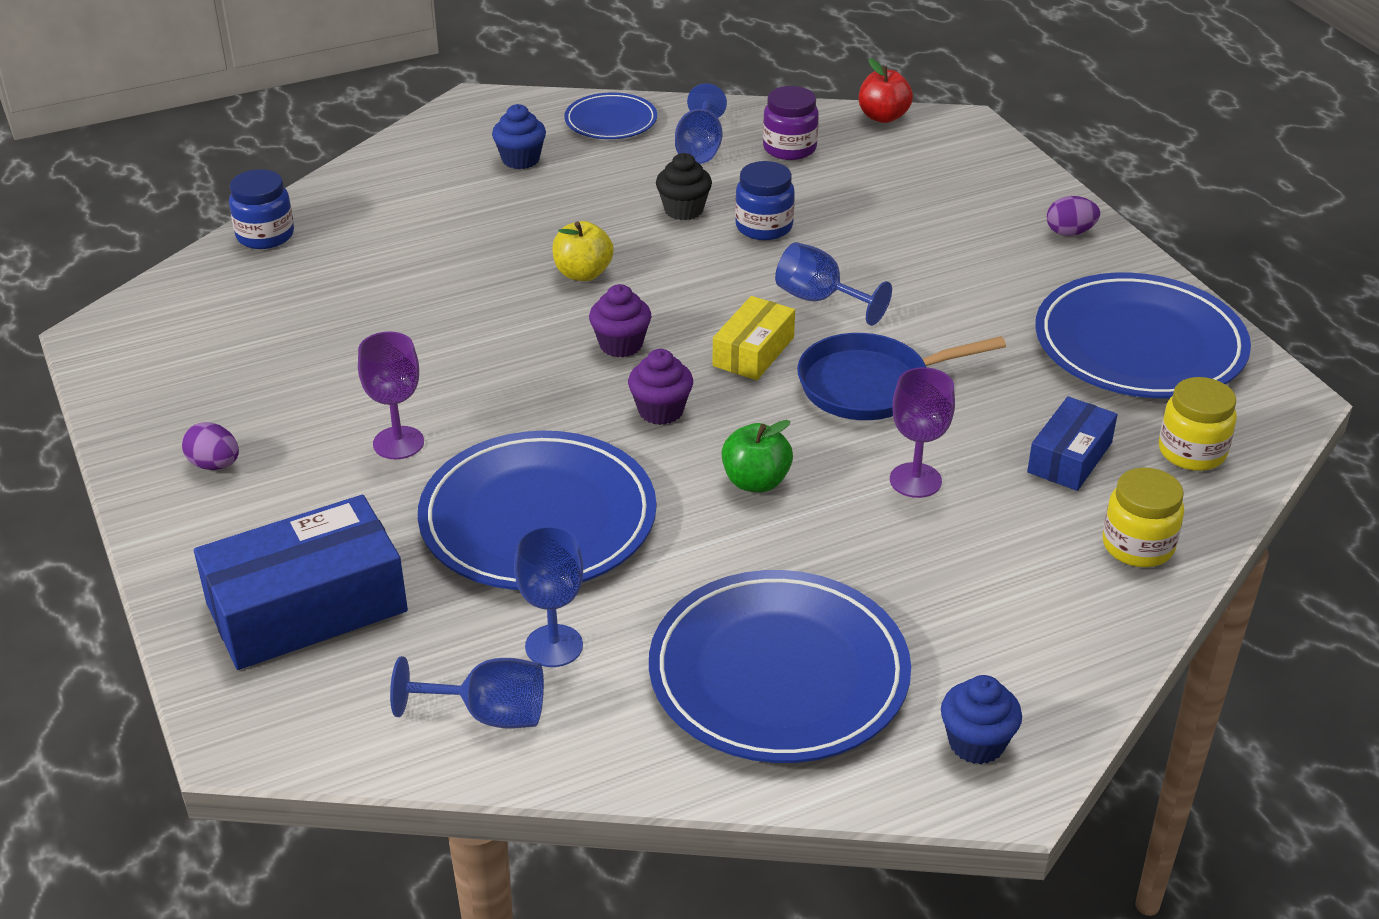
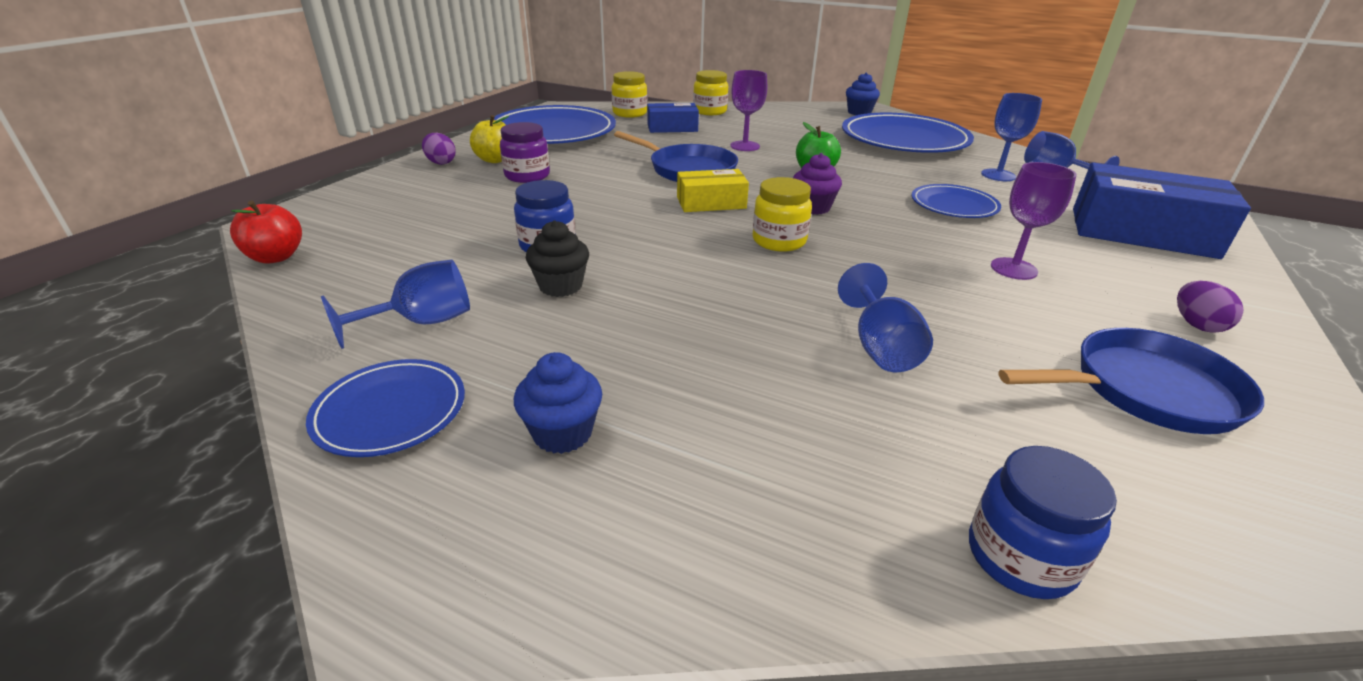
camera: 130 degrees left, 5 degrees down
(236, 367) = (1146, 390): none -> blue pan
(538, 519) = (954, 205): blue plate -> blue plate, size x0.53
(583, 273) = (723, 290): yellow apple -> yellow apple (495, 160)
(621, 345) = (779, 241): purple cupcake -> yellow jar
(789, 148) = (383, 278): purple jar -> purple jar (527, 176)
(820, 300) = (622, 202): blue goblet -> blue goblet (880, 347)

